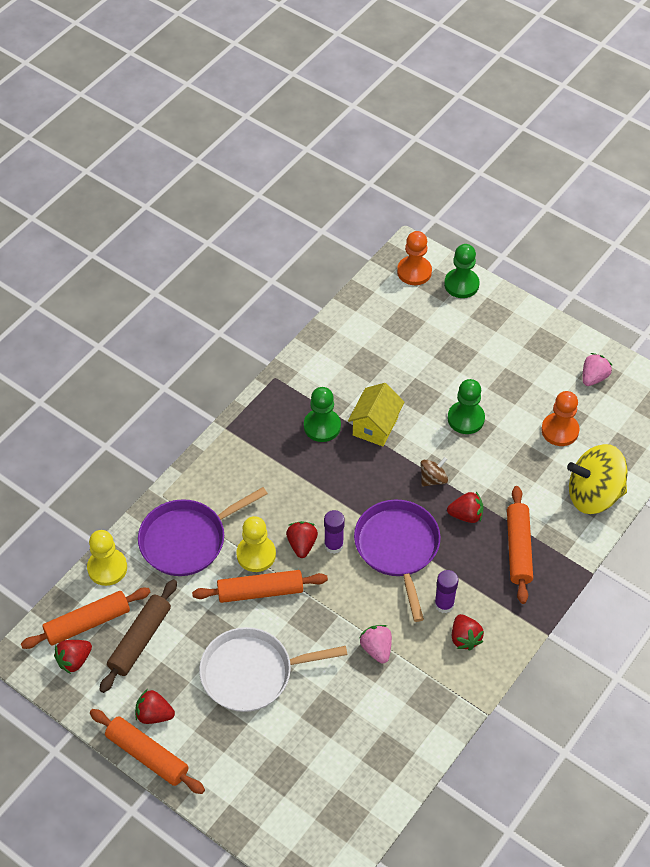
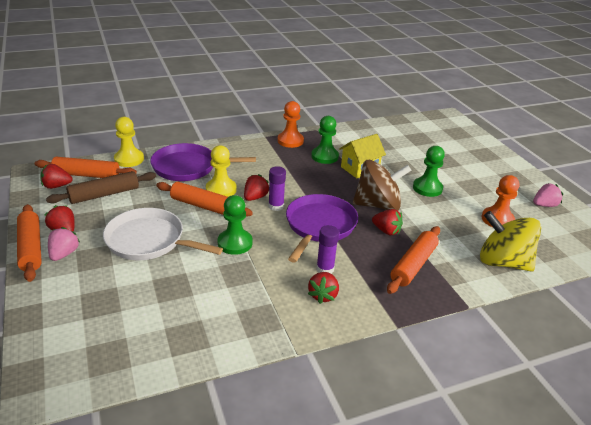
camera: 30 degrees right, 20 degrees down
(376, 649) = (248, 269): pink strawberry -> pink strawberry (64, 254)
(414, 272) = (444, 123): orange pawn -> orange pawn (290, 141)
(433, 479) = (377, 205): brown spinning top -> brown spinning top, size x2.13
(461, 284) = (472, 137): green pawn -> green pawn (235, 243)

